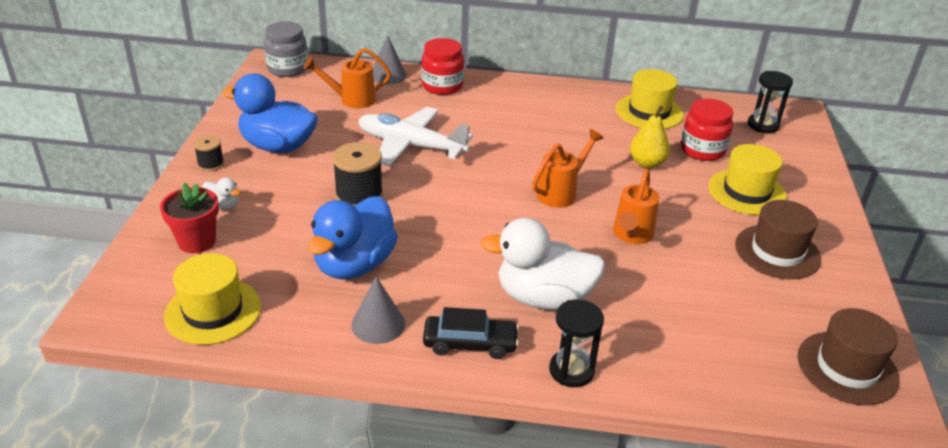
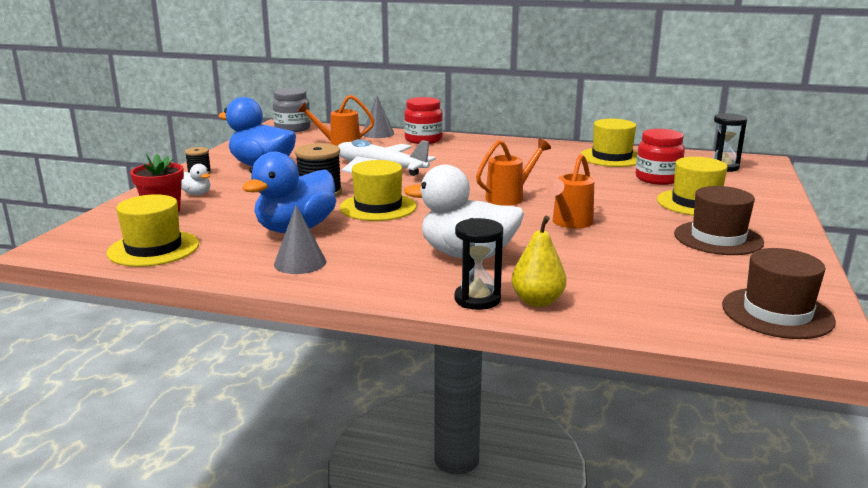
camera: 10 degrees right, 15 degrees down
(429, 219) = (378, 207): none -> yellow hat
(470, 344) = (382, 278): black car -> none
(647, 163) = (599, 184): yellow pear -> yellow pear (537, 301)

